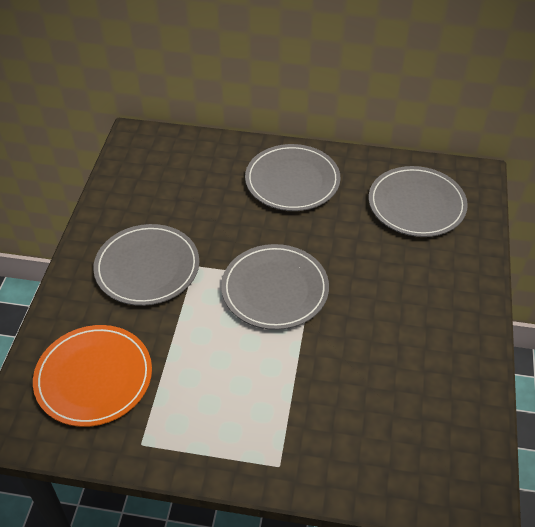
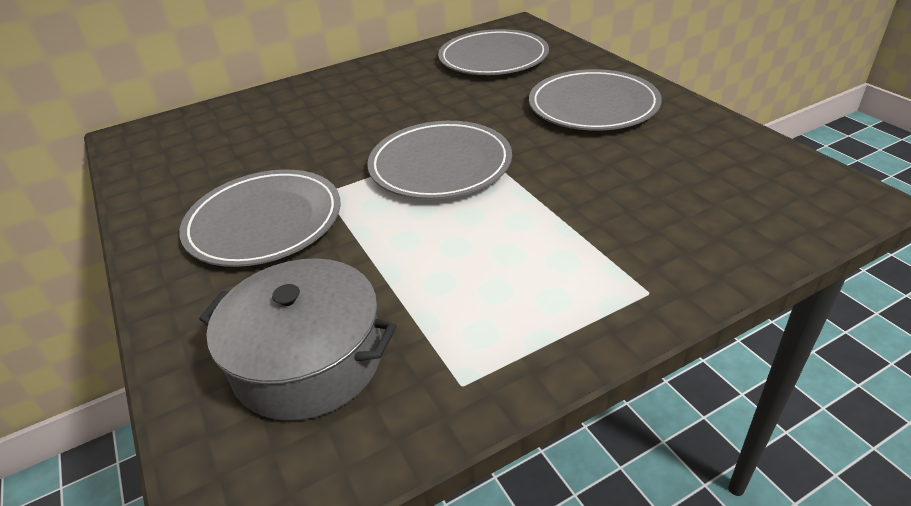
camera: 35 degrees left, 10 degrees down
(94, 377) = (308, 360): orange plate -> grey pot
(292, 181) = (355, 92): grey plate -> grey plate (593, 105)

